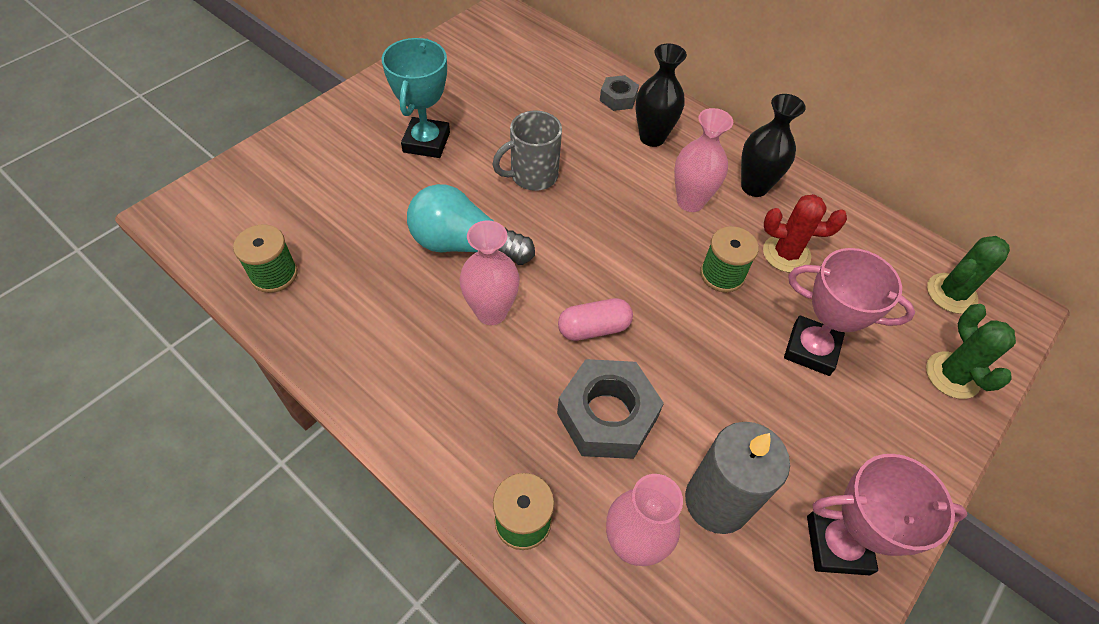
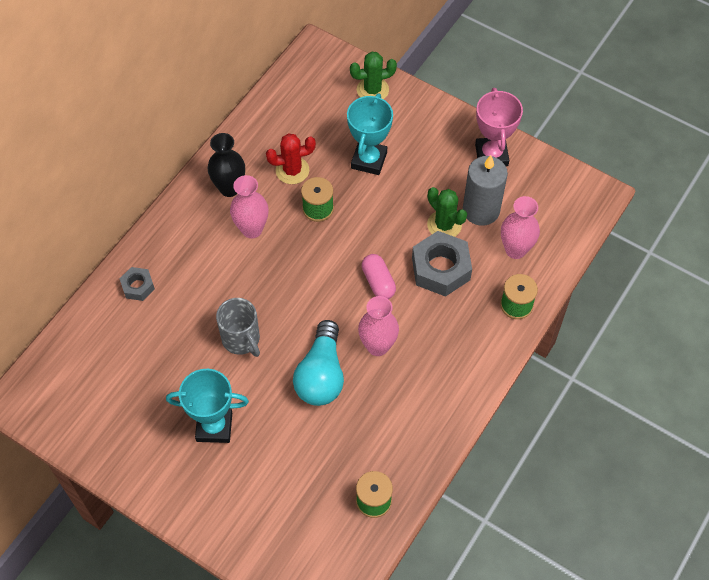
camera: 95 degrees left, 5 degrees up
(652, 137) = (184, 258): black vase -> none
(786, 254) = (292, 170): red cactus -> red cactus turned 75 degrees clockwise
(811, 349) = (369, 160): pink trophy -> turquoise trophy
(951, 293) = (309, 81): green cactus -> green cactus (444, 225)

